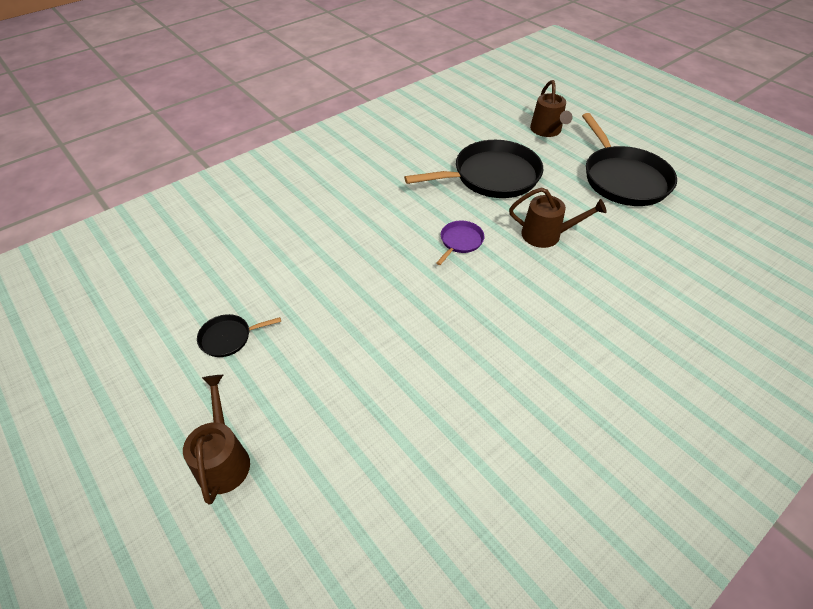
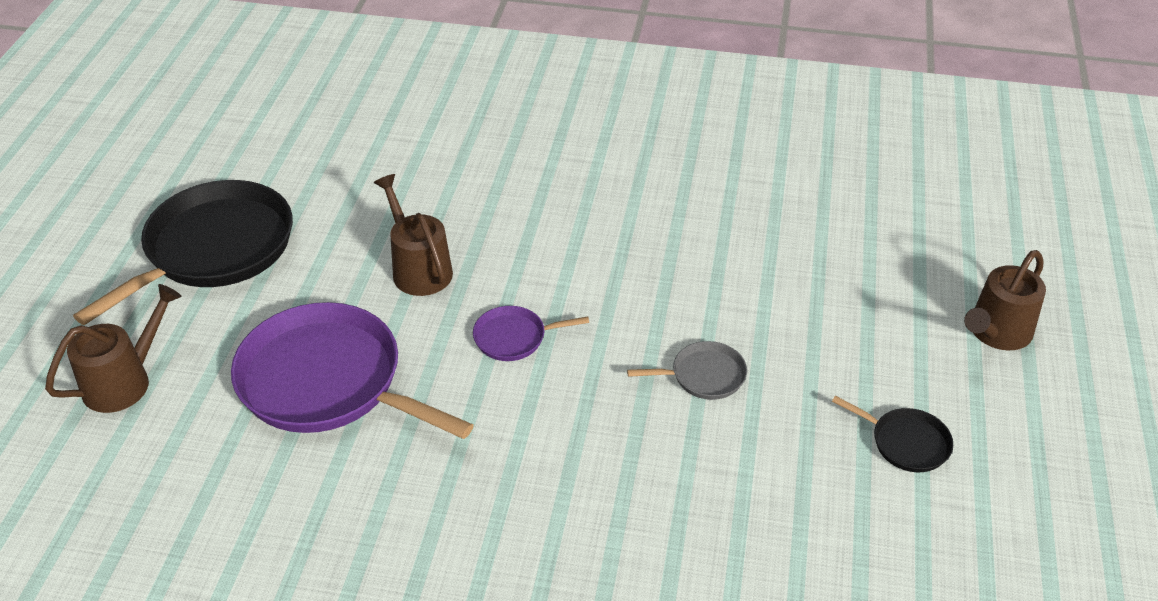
camera: 130 degrees left, 5 degrees down
(359, 292) = (704, 375): none -> grey pan
(492, 176) = (327, 382): black pan -> purple pan

